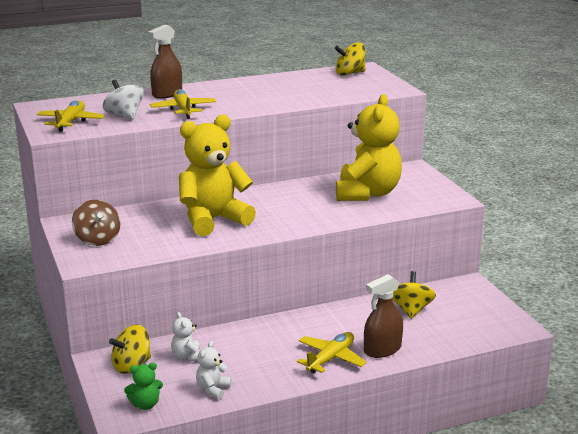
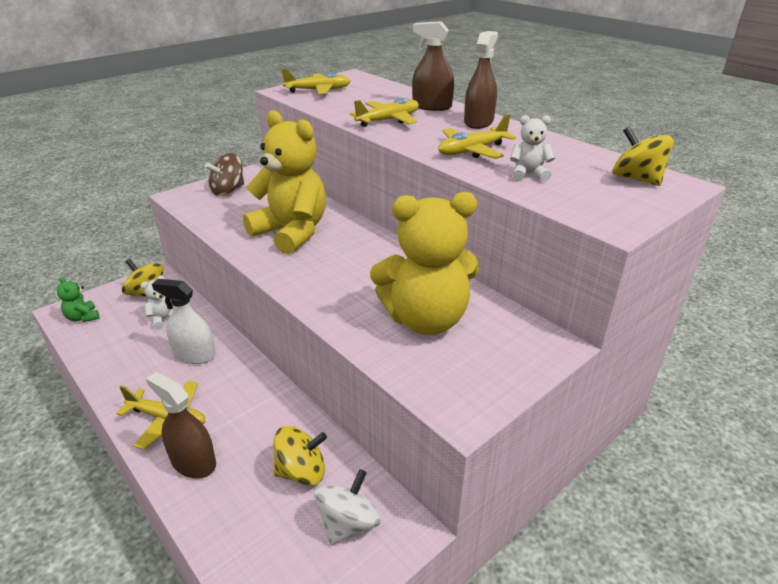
camera: 70 degrees right, 10 degrees up
(124, 116) = (350, 103): white spinning top -> white spinning top (348, 523)
(213, 389) = (106, 349): white teddy bear -> white teddy bear (528, 175)
(219, 87) = (478, 122): none -> brown spray bottle
(255, 343) = (194, 354): none -> white spray bottle
(272, 98) = (472, 151): none -> yellow plane

